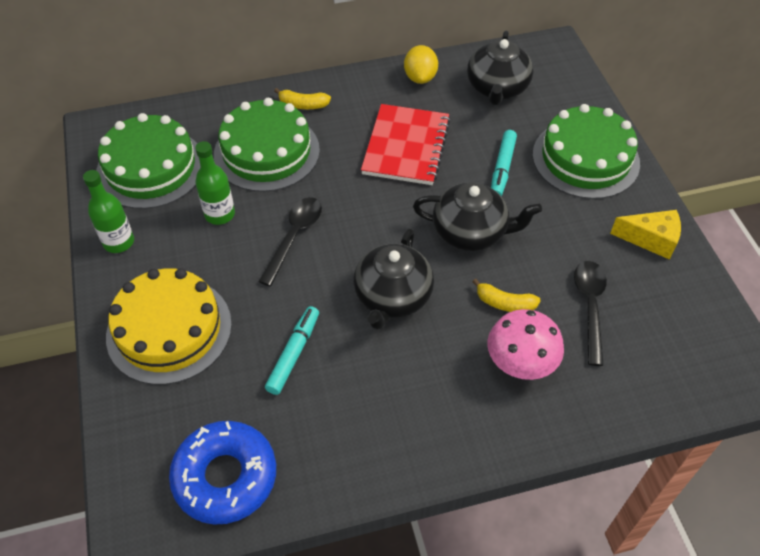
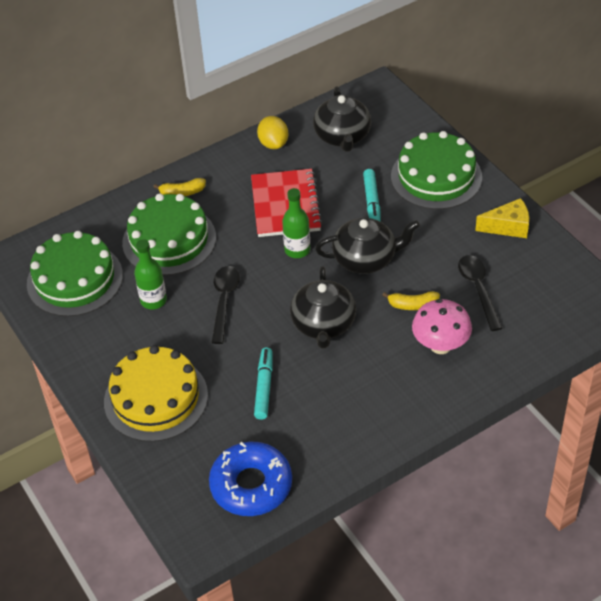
camera: 15 degrees left, 5 degrees down
(119, 242) = (79, 345): green bottle -> green bottle (297, 250)

